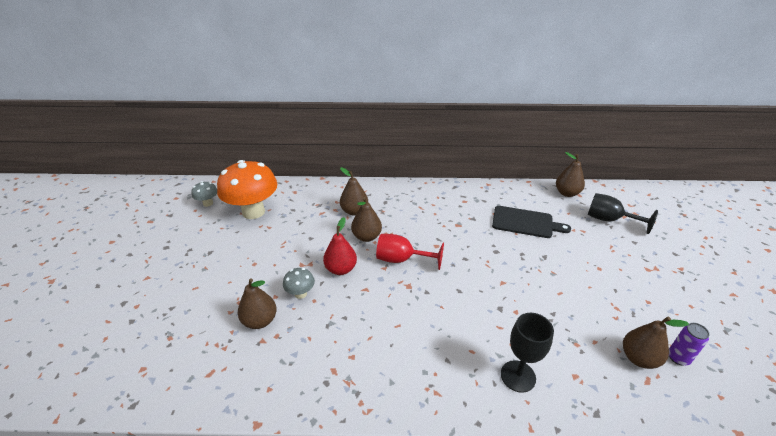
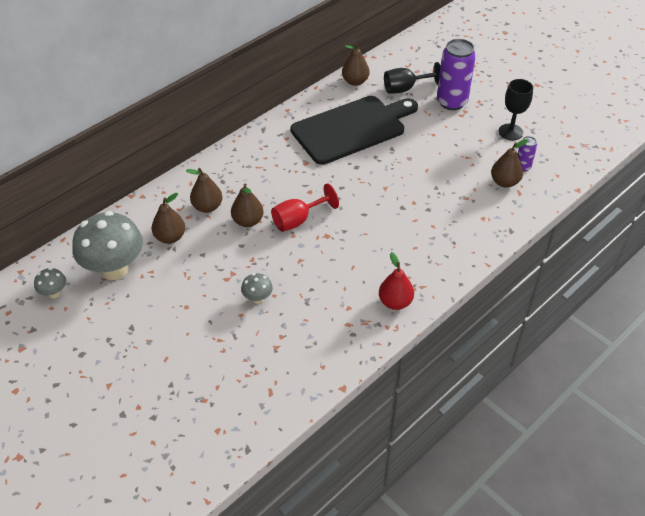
camera: 45 degrees left, 10 degrees up
(253, 212) = (115, 269): orange mushroom -> grey mushroom
(260, 321) = (255, 337): brown pear -> brown pear (170, 237)
(341, 269) = (262, 259): red pear -> red pear (395, 302)
(518, 376) = (454, 242): black goblet -> black goblet (510, 132)
(525, 222) = (351, 128): black cutting board -> black cutting board, size x1.77
(648, 253) = (451, 102): none -> purple can

